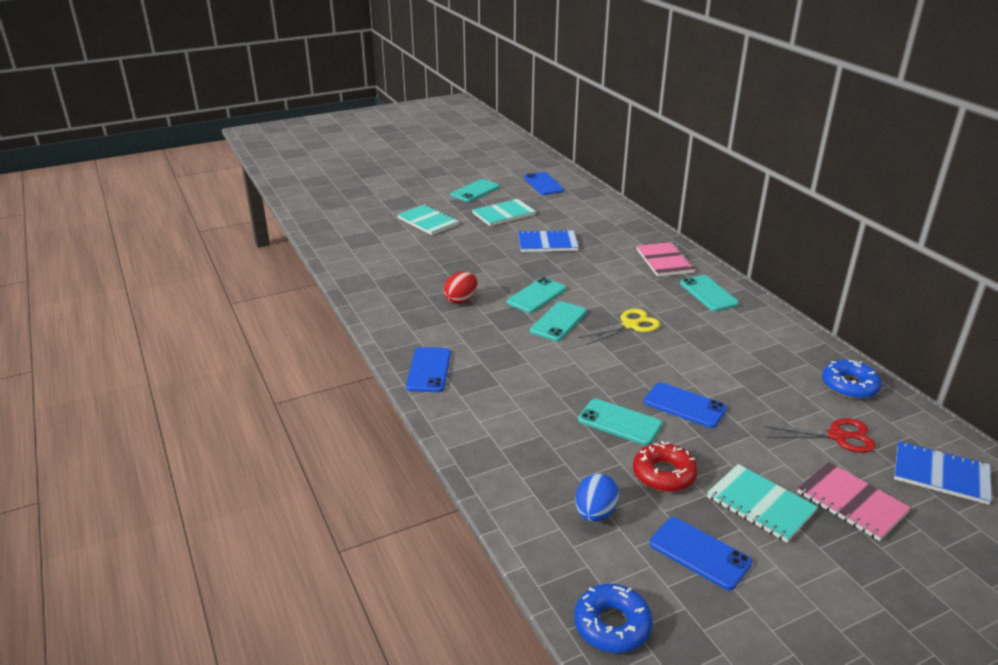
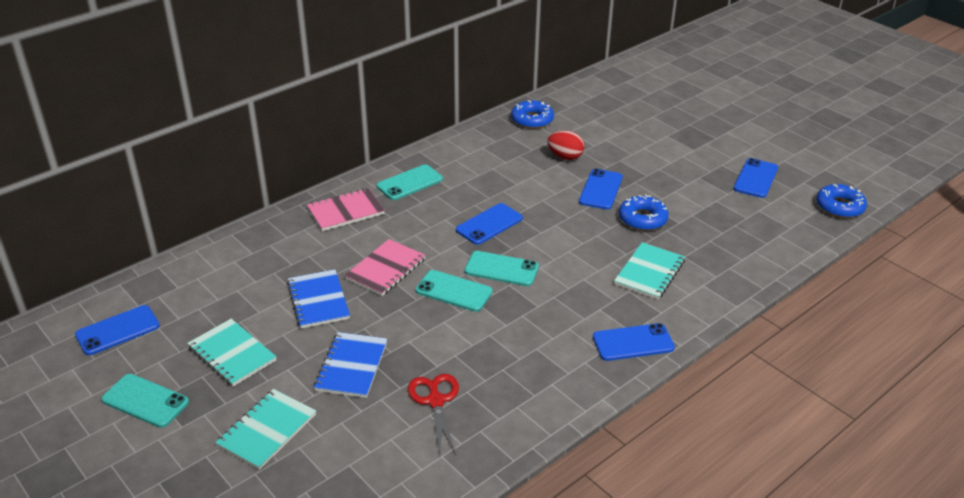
camera: 105 degrees left, 5 degrees up
(461, 300) = (485, 348): red egg -> red egg (565, 157)
(595, 513) = (752, 221): blue egg -> none
(619, 422) = (642, 219): turquoise phone -> blue donut
(630, 325) = (489, 224): yellow scissors -> blue phone
(664, 474) = (690, 195): red donut -> none
(760, 504) = (693, 157): turquoise notebook -> turquoise notebook (649, 272)
(837, 436) = (599, 127): red scissors -> red scissors (435, 401)
(851, 502) = (666, 125): pink notebook -> pink notebook (385, 269)
(940, 474) = (616, 95): blue notebook -> blue notebook (352, 366)

